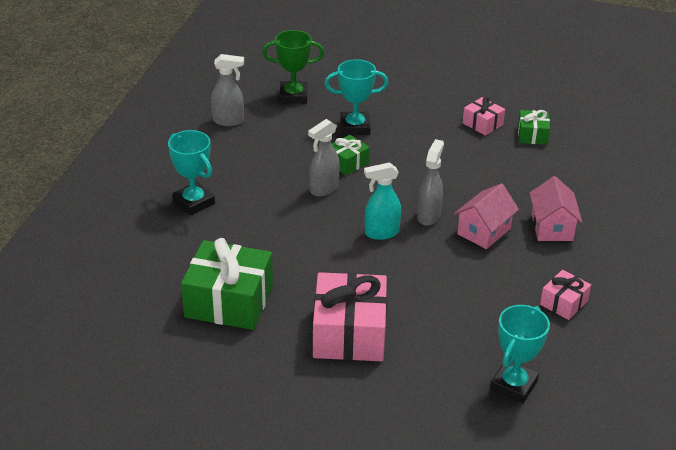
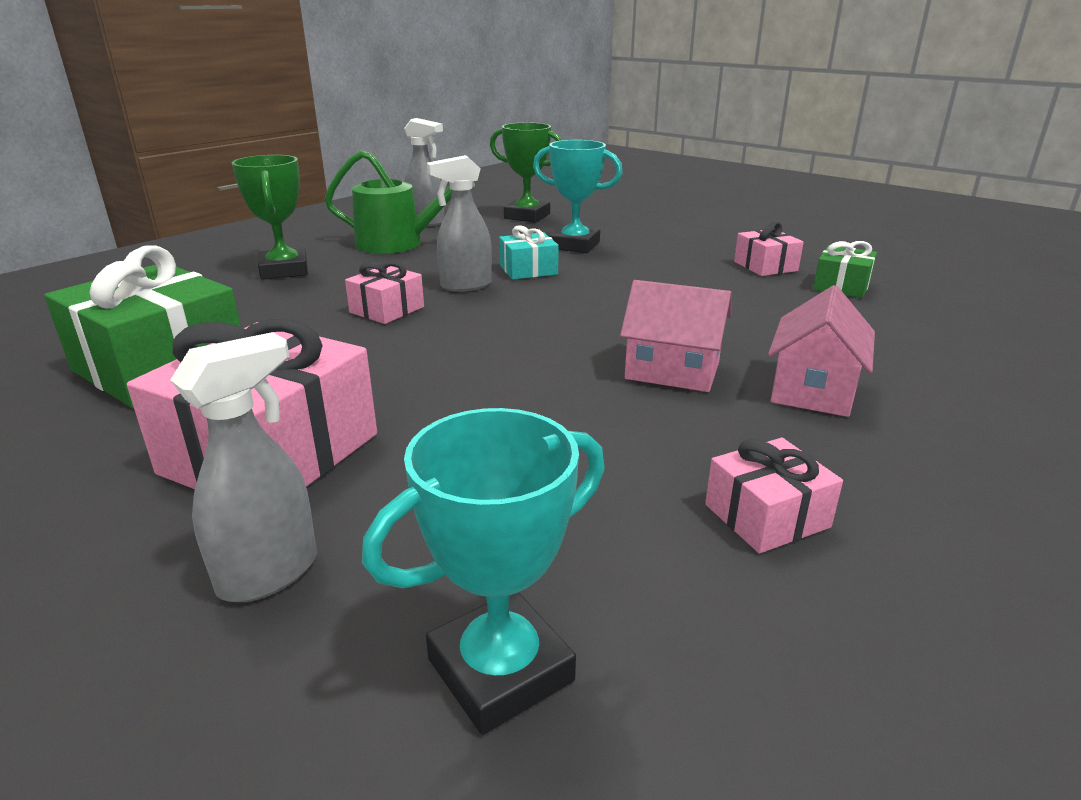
camera: 25 degrees right, 10 degrees down
(193, 202) = (284, 270): turquoise trophy -> green trophy
(236, 153) = (397, 243): none -> green watering can
(299, 223) = (387, 309): none -> pink gift
(347, 163) = (528, 270): green gift -> turquoise gift
(381, 233) = (493, 340): turquoise spray bottle -> none
(429, 216) = (592, 336): grey spray bottle -> grey spray bottle (270, 573)
(484, 231) = (672, 370): pink house -> pink house turned 45 degrees clockwise

